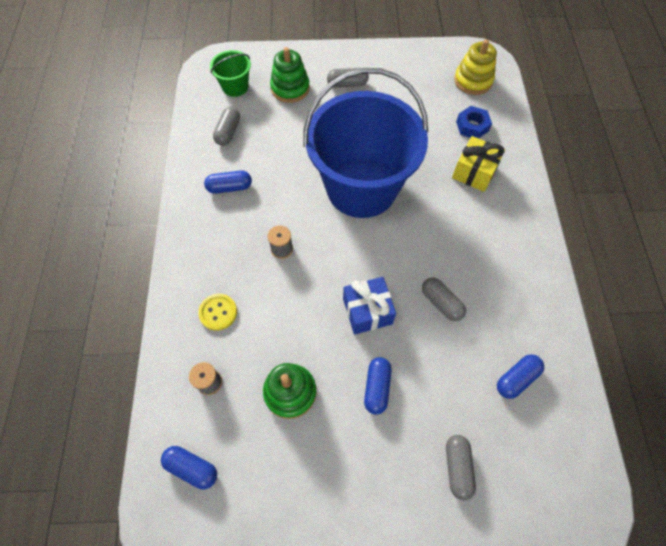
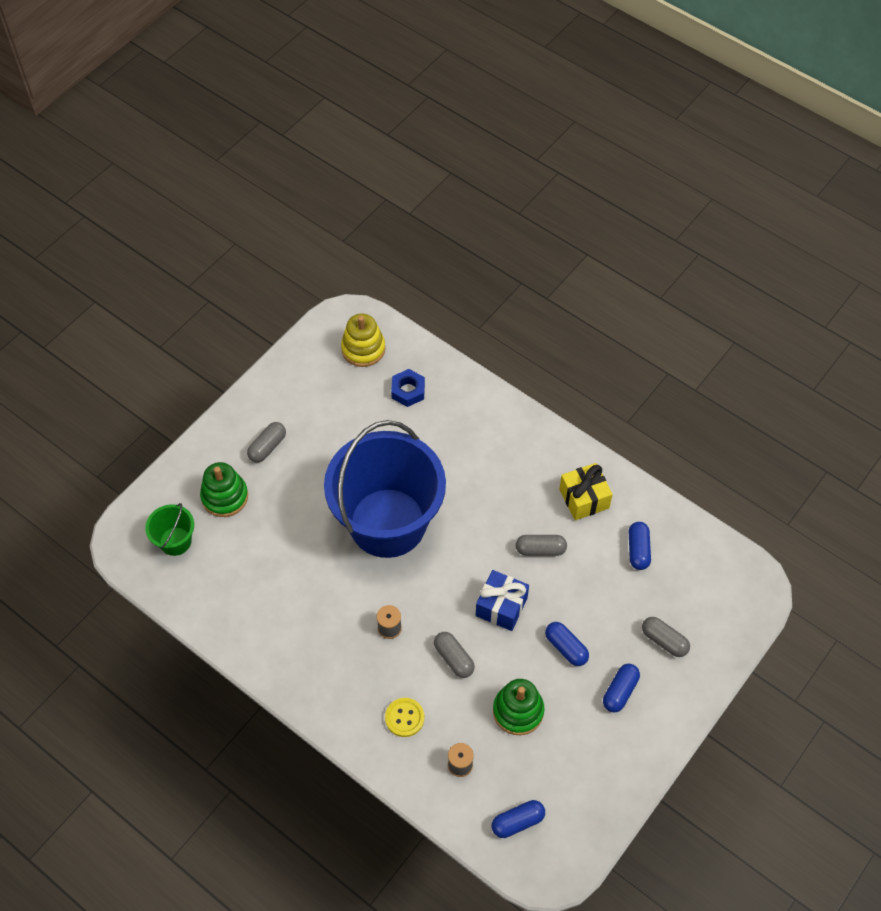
camera: 50 degrees left, 5 degrees down
(228, 132) = (224, 584): grey capsule -> grey capsule (454, 658)
(229, 187) = (288, 625): blue capsule -> blue capsule (620, 691)
(474, 172) = (452, 429): yellow gift -> yellow gift (584, 498)

